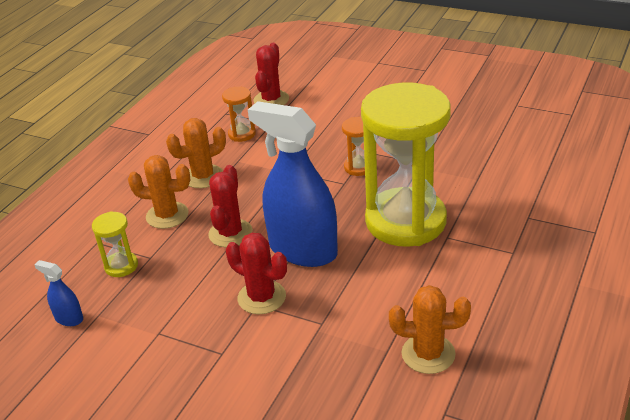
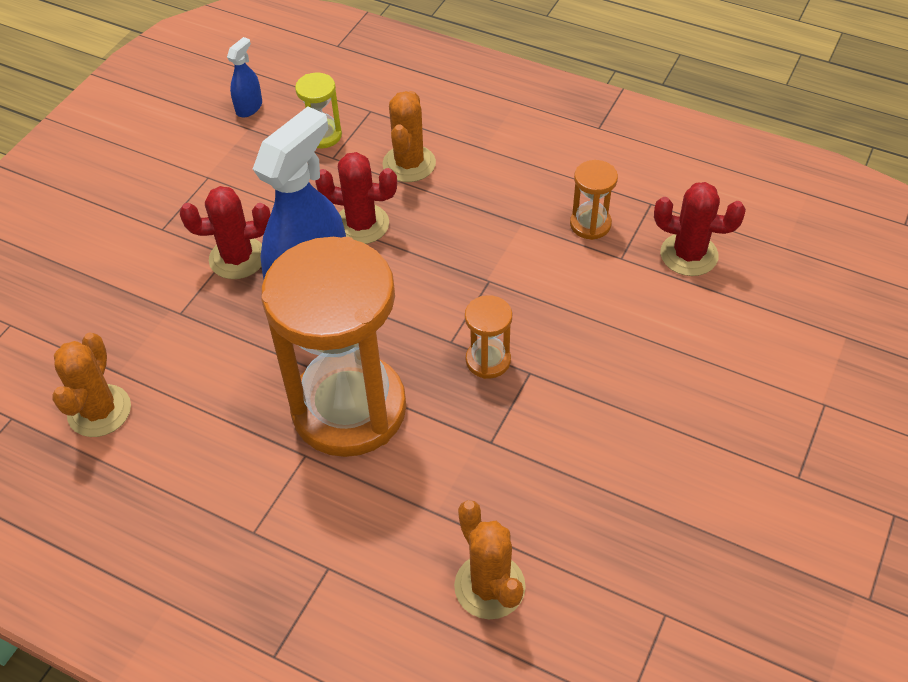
camera: 90 degrees right, 15 degrees up
(203, 176) = (488, 190): orange cactus -> orange cactus (489, 586)
(261, 297) = (237, 258): red cactus -> red cactus turned 45 degrees clockwise
(405, 221) = (349, 409): yellow hourglass -> orange hourglass

